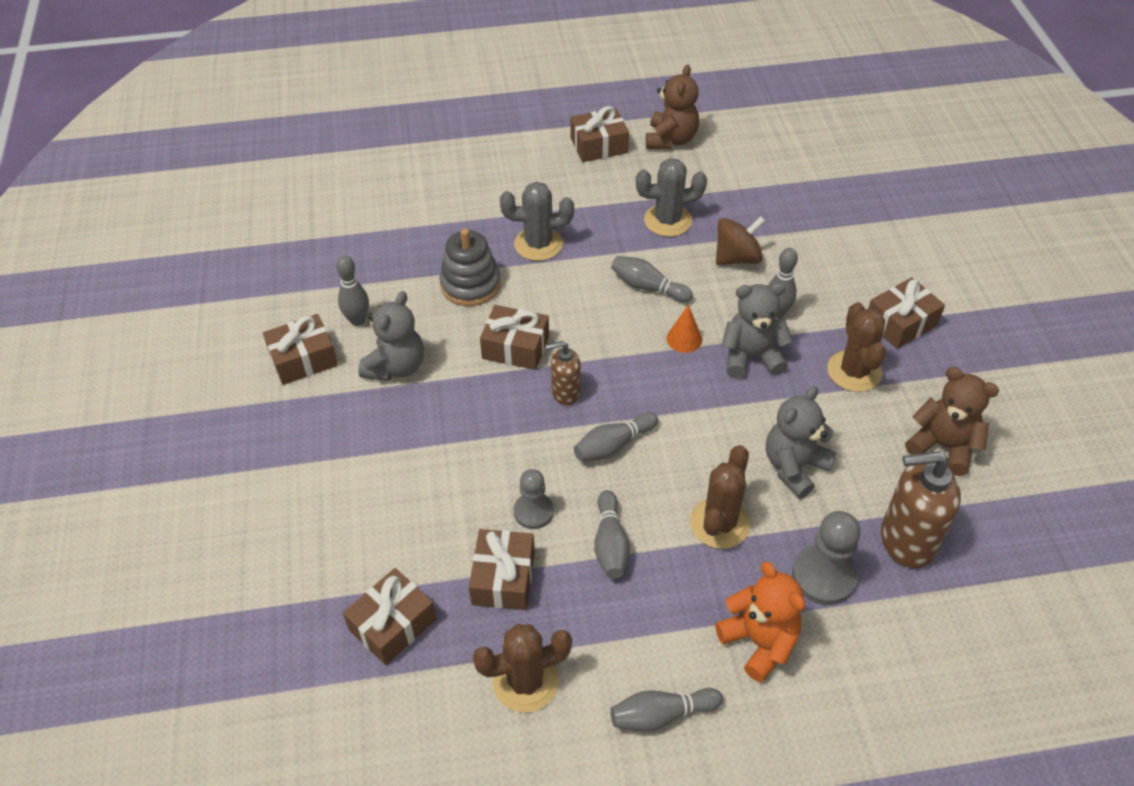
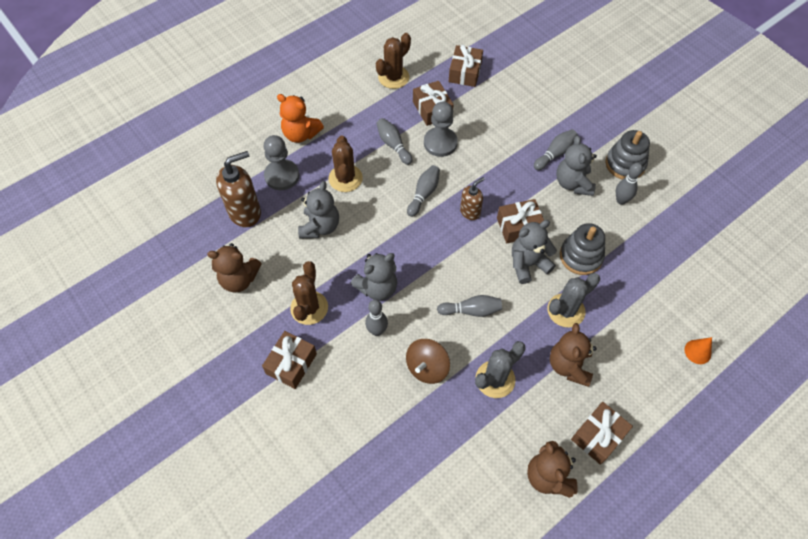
camera: 150 degrees right, 10 degrees up
(303, 359) = (625, 164): brown gift -> grey stacking toy
(533, 512) = (440, 143): grey pawn -> grey pawn, size x1.52
(541, 303) = (528, 264): none -> grey teddy bear
(579, 201) = (569, 366): none -> brown teddy bear
(661, 715) = (330, 90): grey bowling pin -> grey bowling pin (555, 154)
(684, 339) = (425, 281): orange cone -> orange cone (697, 351)
(854, 371) = (309, 308): brown cactus -> brown cactus turned 45 degrees clockwise

